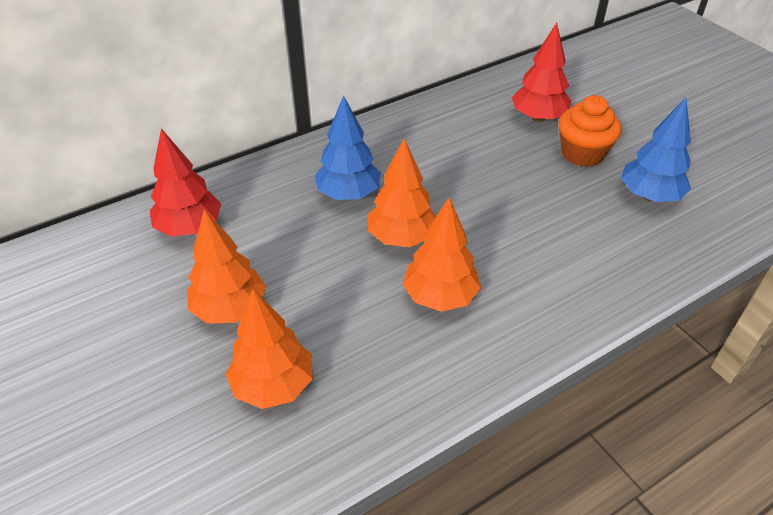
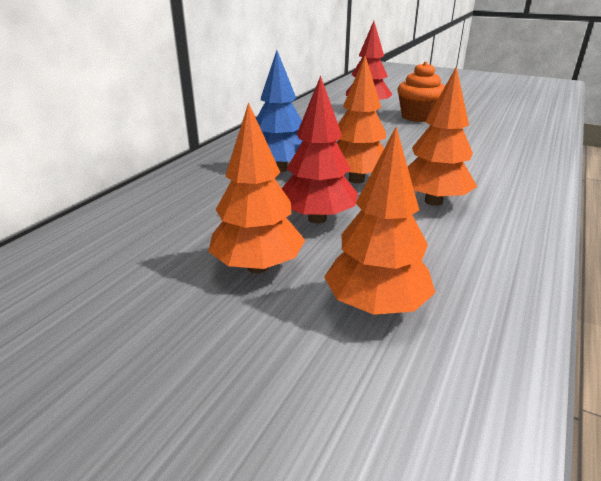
camera: 30 degrees left, 15 degrees down
(190, 227) = (145, 225): red tree -> red tree (317, 218)
(649, 196) = (485, 124): blue tree -> none

